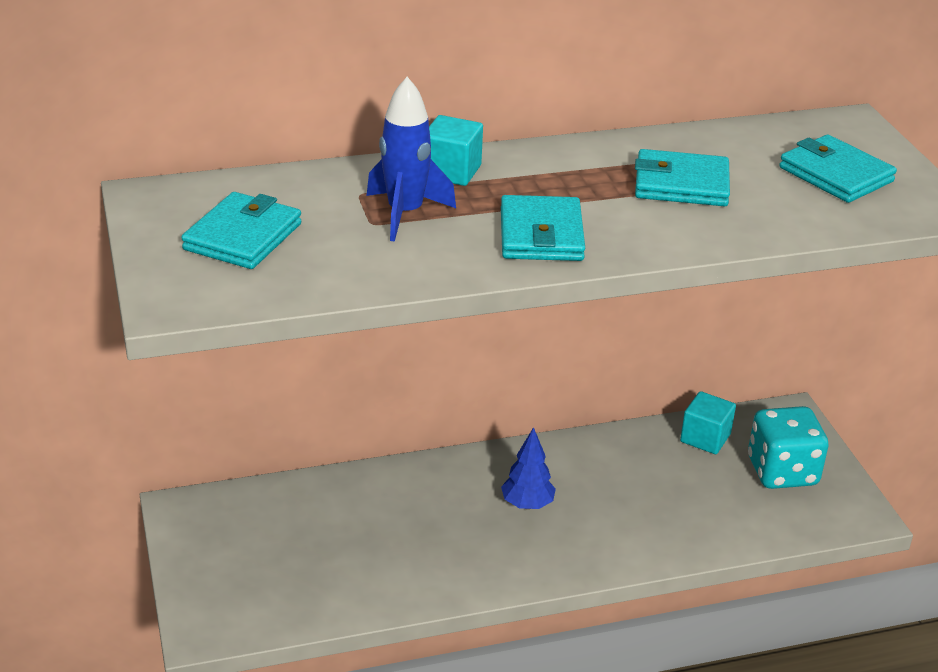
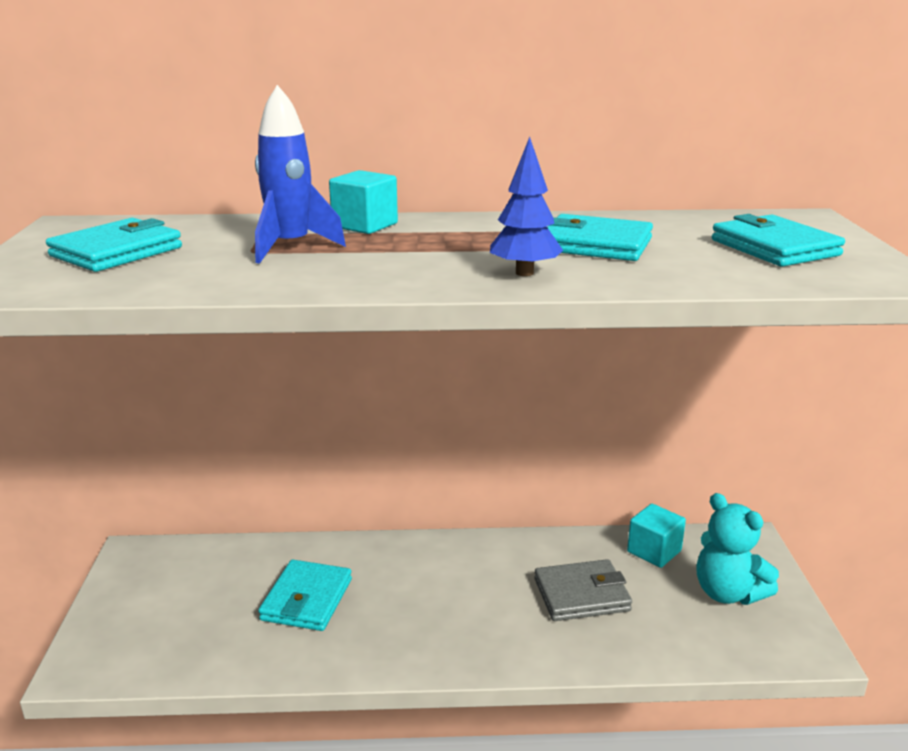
camera: 15 degrees right, 10 degrees down
(527, 504) = (451, 591): blue tree -> blue tree (524, 273)
(541, 235) = (416, 268): turquoise wallet -> turquoise wallet (306, 599)
(650, 492) = (581, 595): none -> grey wallet
(782, 472) = (727, 593): turquoise dice -> turquoise teddy bear

